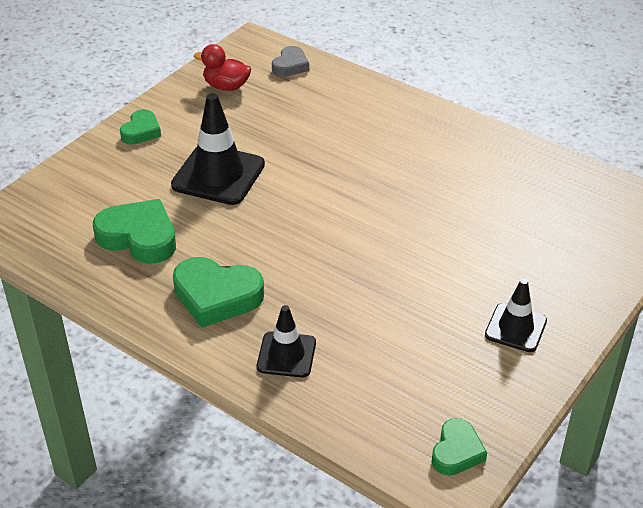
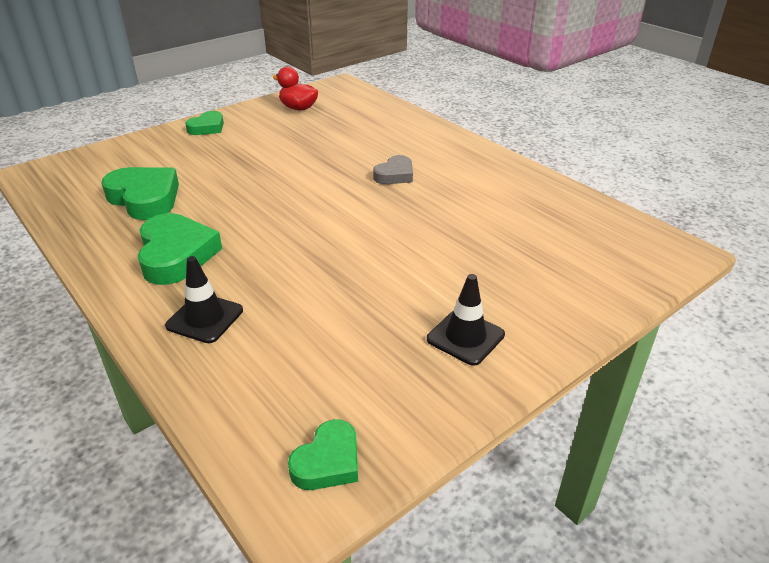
camera: 15 degrees right, 5 degrees down
(216, 296) = (176, 255): green heart -> green heart turned 135 degrees counterclockwise
(218, 175) = (248, 164): black traffic cone -> none
(290, 66) = (361, 101): grey heart -> grey heart (395, 175)

